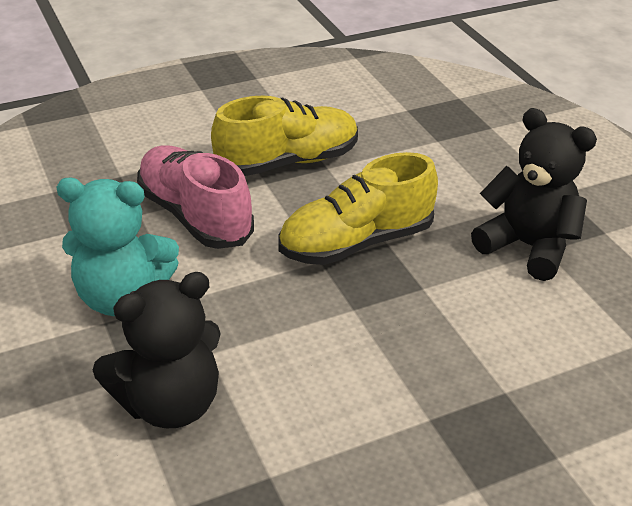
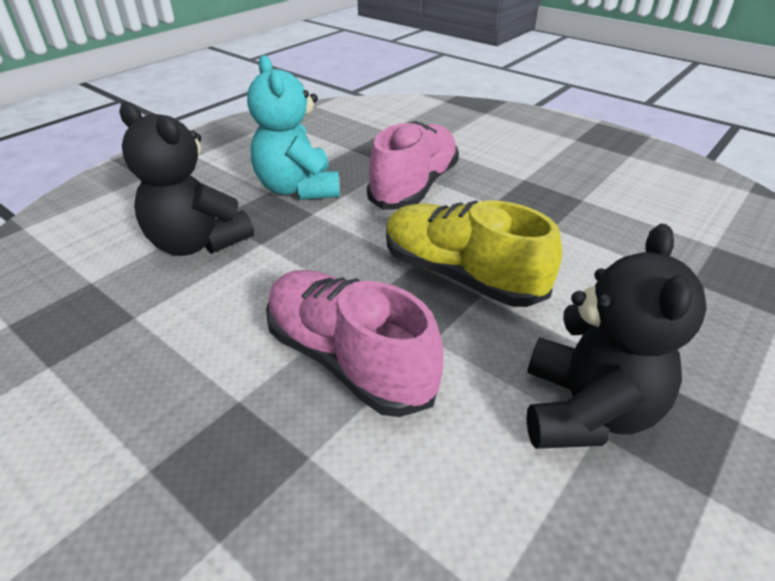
camera: 65 degrees right, 0 degrees up
(287, 162) = (533, 205): yellow shoe -> none
(418, 341) = (348, 359): none -> pink shoe

